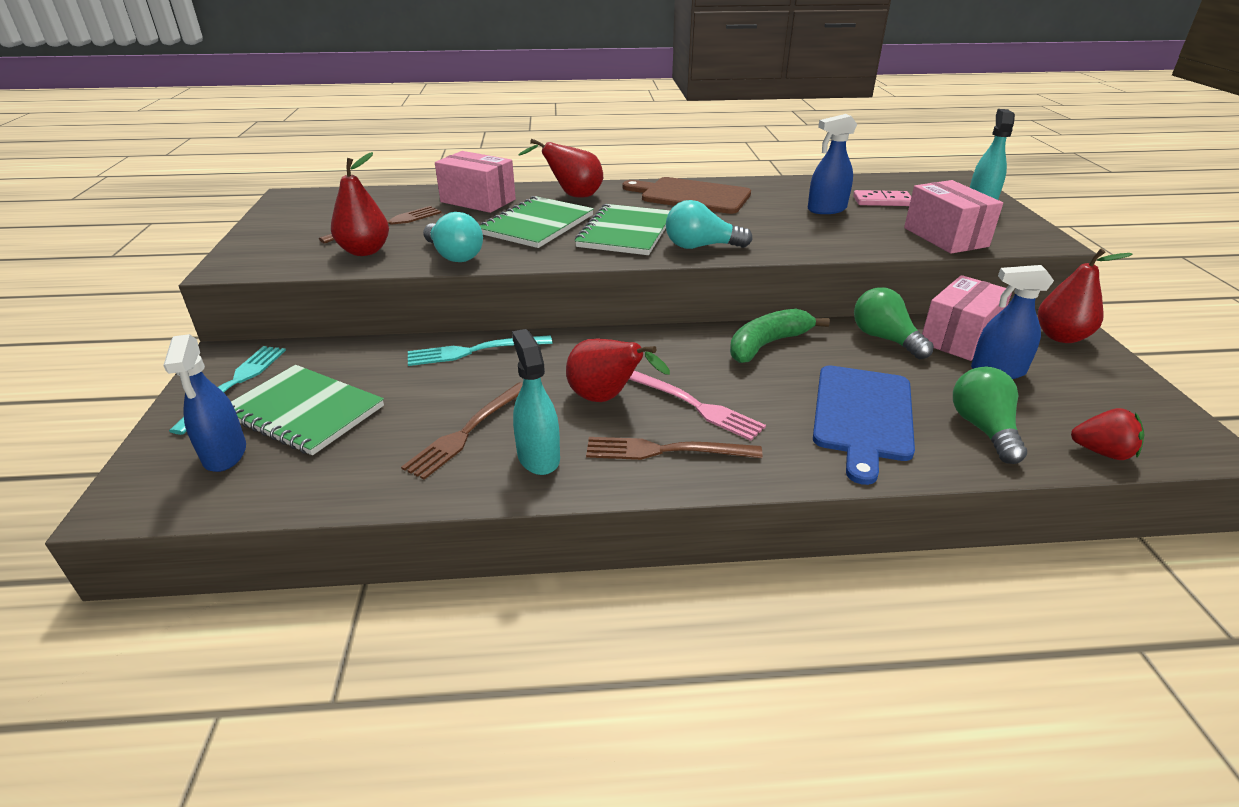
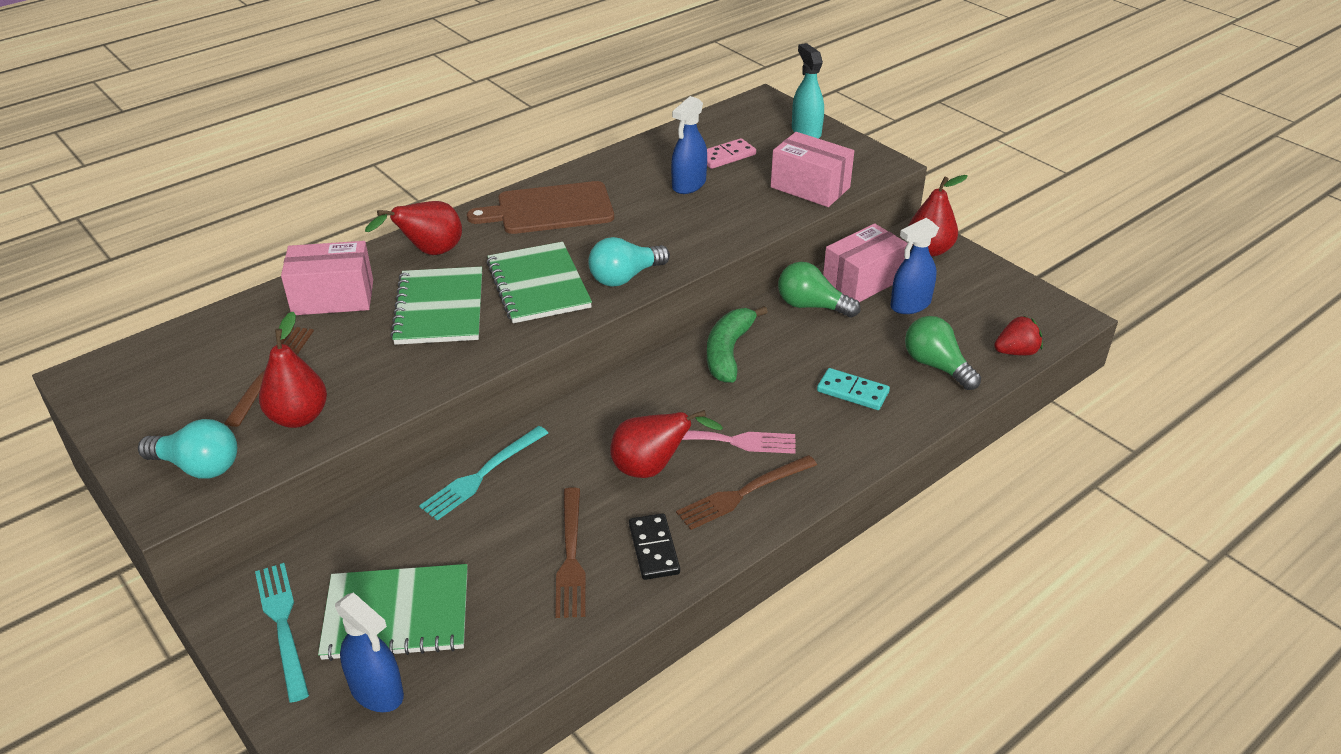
camera: 35 degrees left, 5 degrees up
(454, 255) = (403, 383): turquoise light bulb -> turquoise light bulb (198, 466)
(538, 457) = (654, 549): turquoise spray bottle -> black domino
(863, 416) = (852, 392): blue cutting board -> turquoise domino
(959, 337) = (862, 281): pink box -> pink box turned 45 degrees clockwise

